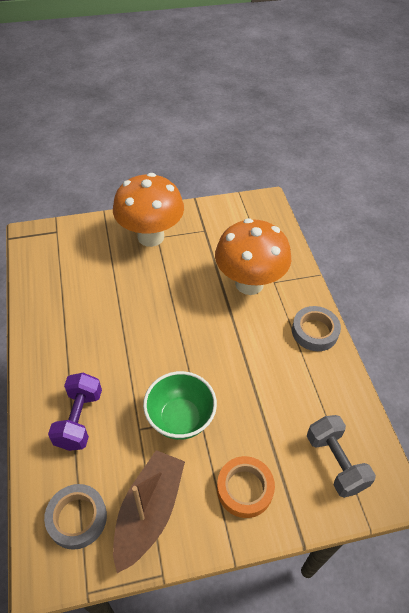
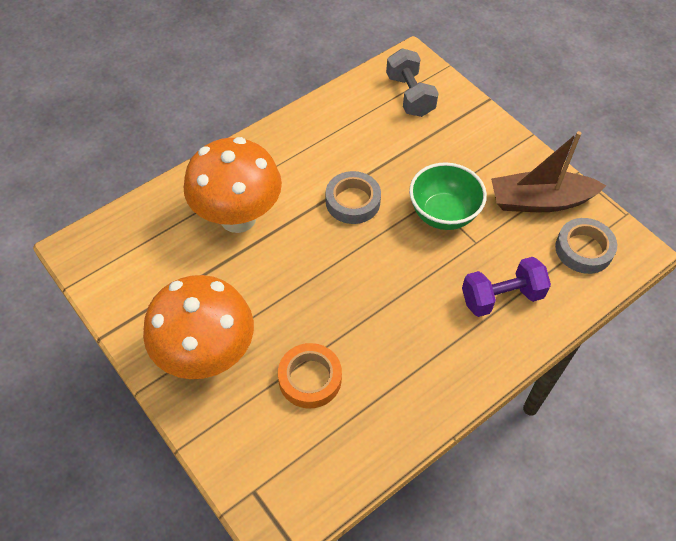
camera: 115 degrees left, 5 degrees up
(244, 489) = (474, 145): orange tape -> orange tape (310, 378)
(314, 331) = (276, 142): grey tape -> grey tape (352, 201)
(335, 462) = (410, 95): grey dumbbell -> grey dumbbell turned 60 degrees counterclockwise

